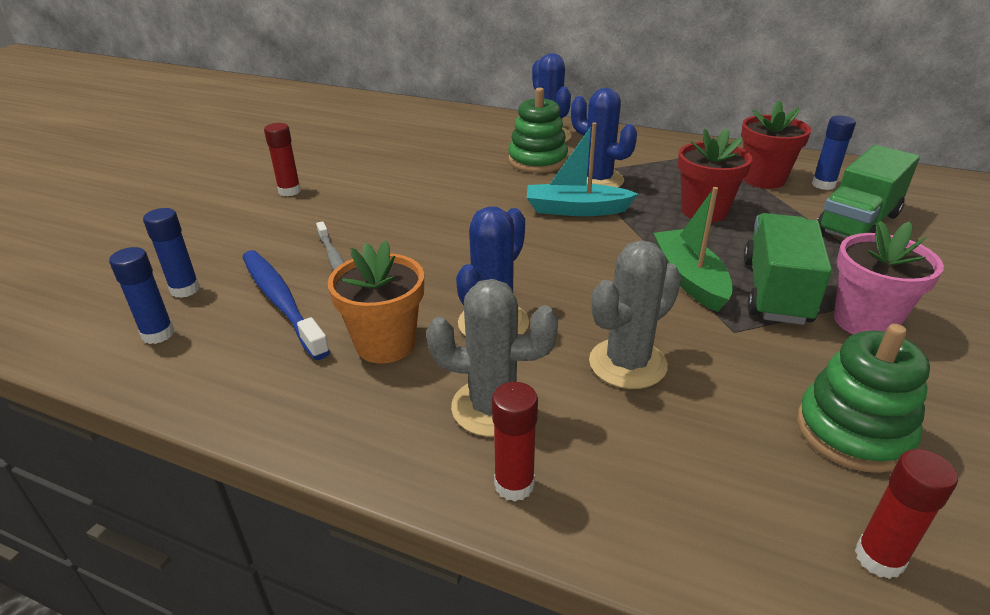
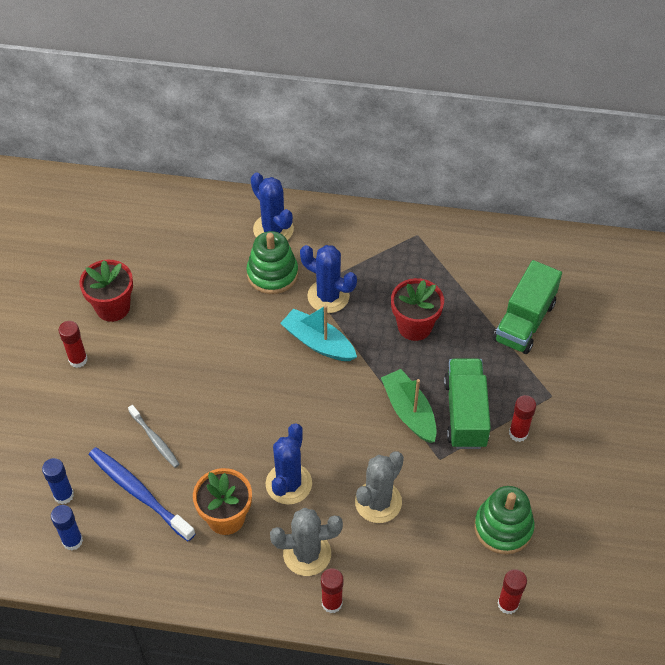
camera: 15 degrees left, 20 degrees up
(576, 210) = (318, 342): turquoise boat -> turquoise boat turned 45 degrees clockwise
(763, 179) = (458, 271): red flower pot -> red flower pot (113, 307)
(823, 185) = (503, 271): blue glue stick -> none
(864, 321) = (518, 433): pink flower pot -> red glue stick

